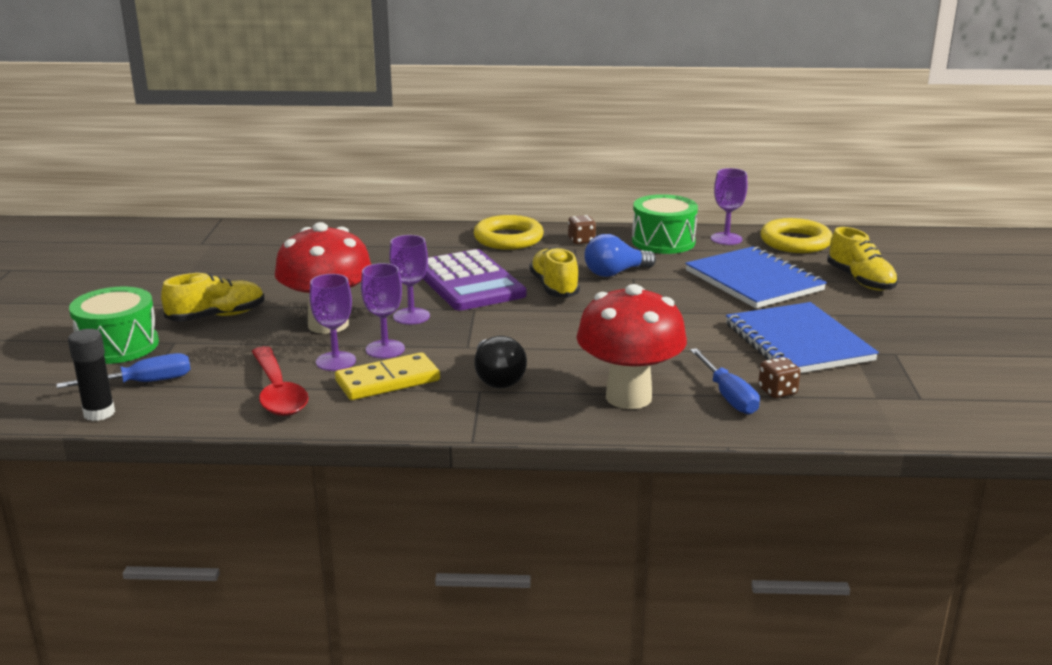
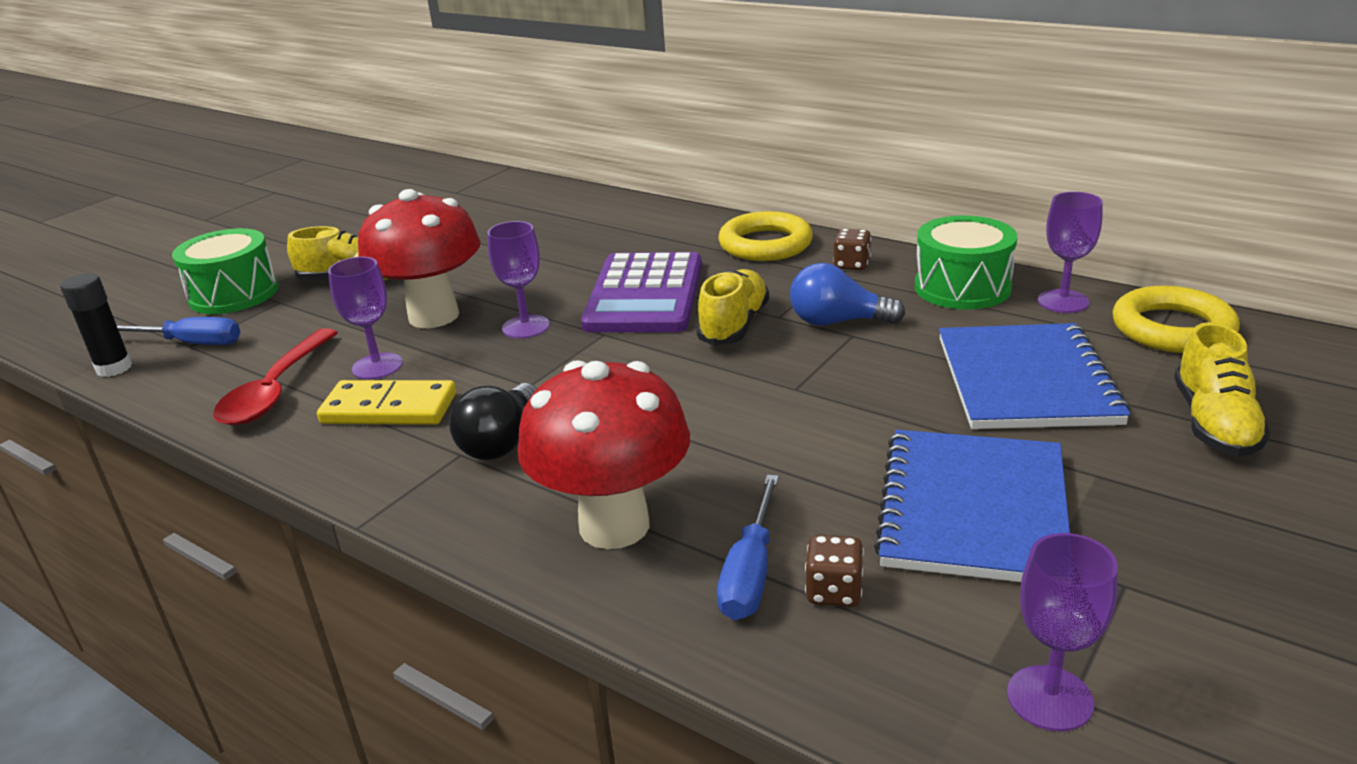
camera: 35 degrees right, 5 degrees up
(385, 349) = (443, 364): purple goblet -> purple goblet (1049, 698)

